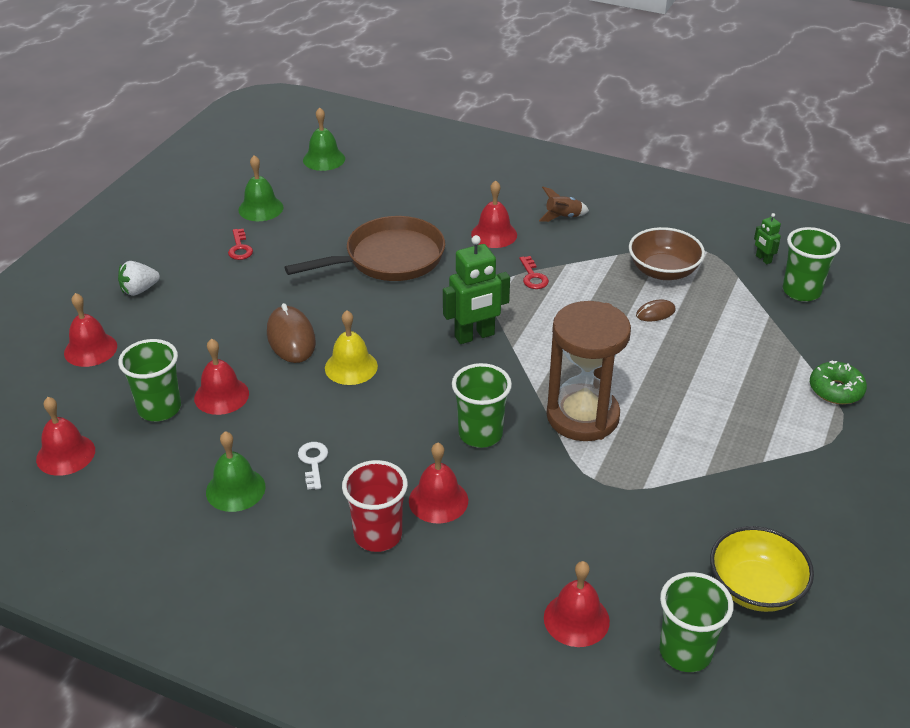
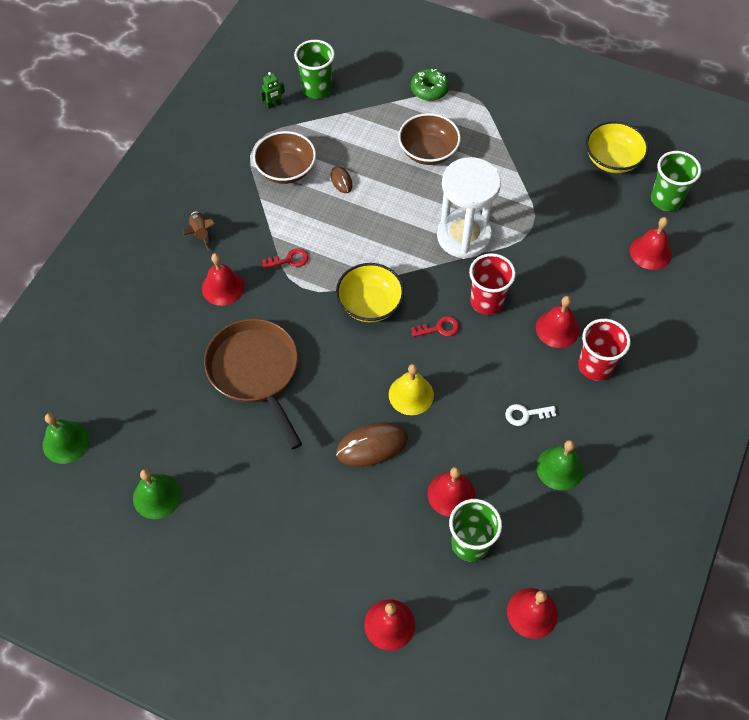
camera: 90 degrees left, 20 degrees up
(139, 290) = (296, 596): white strawberry -> none
(240, 248) = (228, 508): red key -> red key (439, 328)
(474, 336) = (370, 304): green robot -> yellow bowl
(480, 434) = (487, 301): green cup -> red cup
(582, 416) = (464, 236): brown hourglass -> white hourglass
(721, 387) = (428, 151): none -> brown bowl

